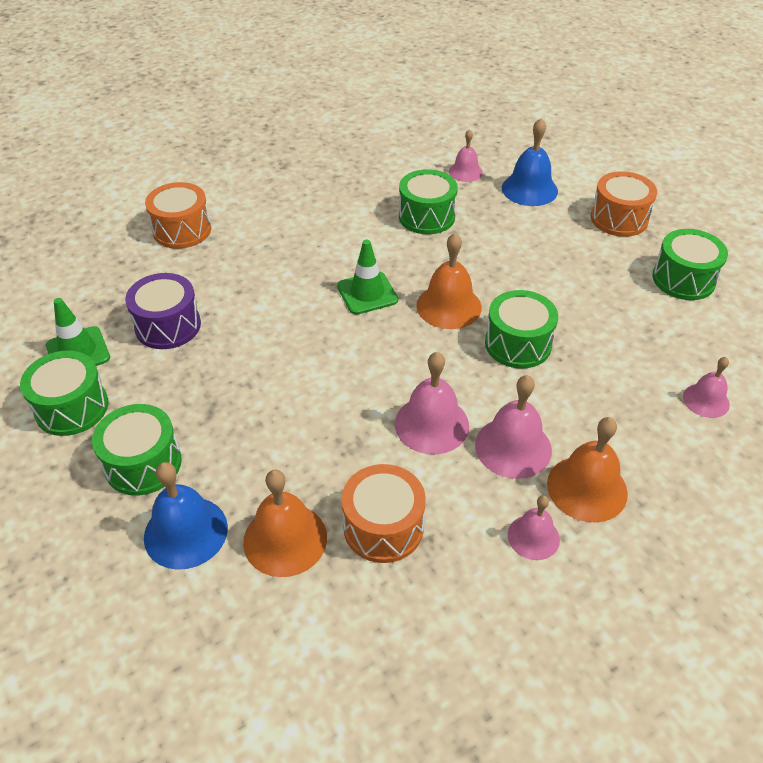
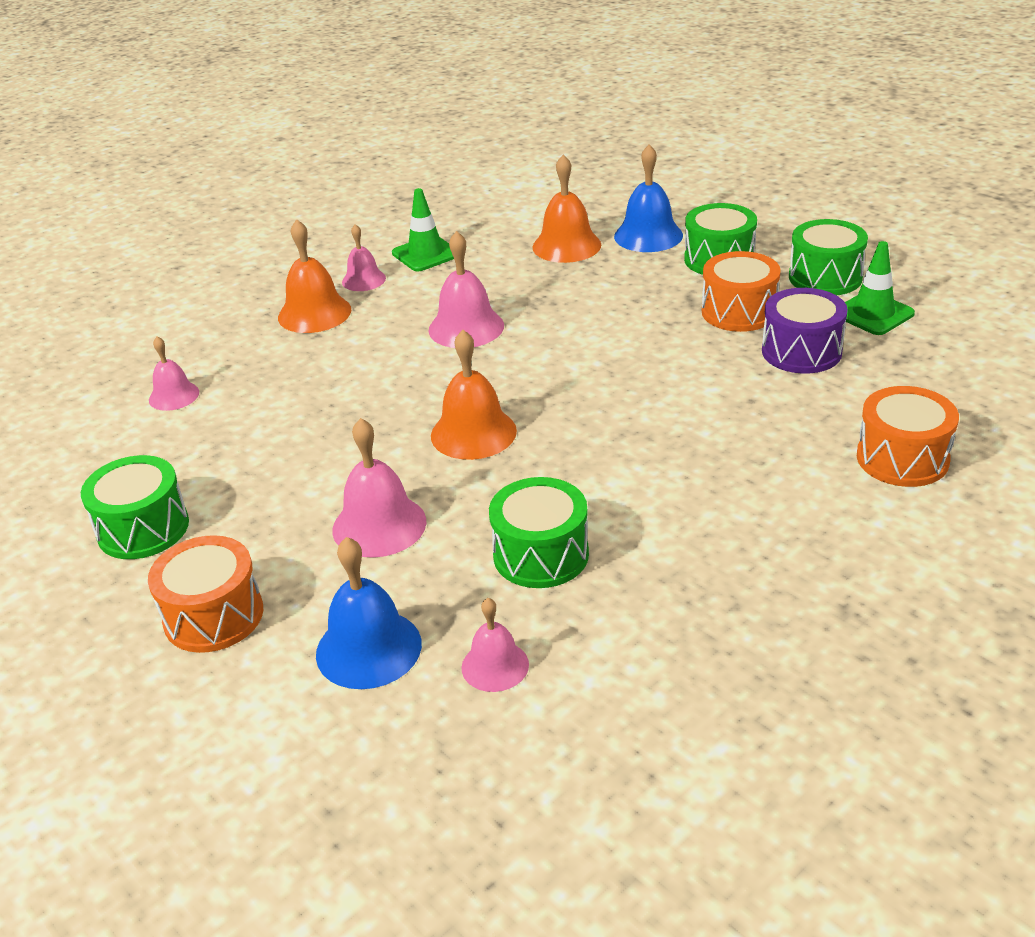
camera: 170 degrees right, 10 degrees down
(367, 293) = (584, 428): green traffic cone -> green traffic cone (426, 254)
(383, 527) = (490, 264): orange drum -> orange drum (739, 312)
(513, 447) = (383, 326): pink bell -> pink bell (379, 525)
(518, 344) = (381, 409): green drum -> none

